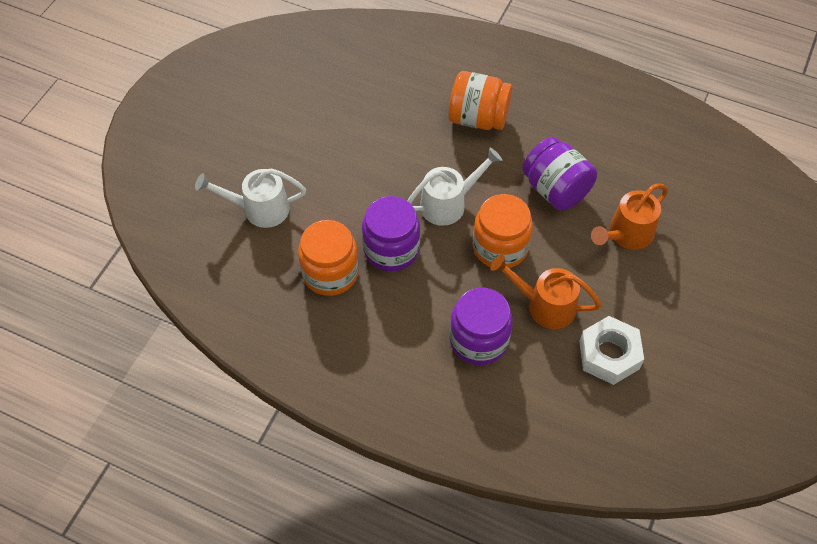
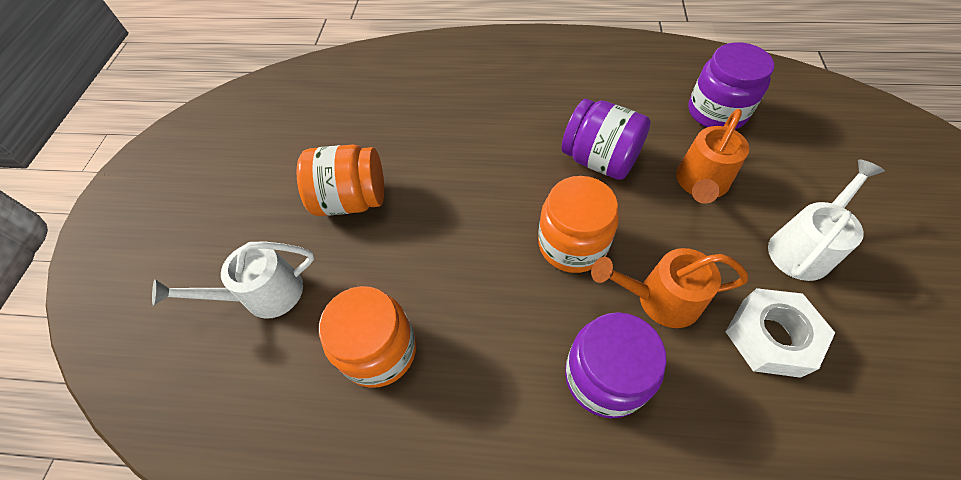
camera: 15 degrees left, 0 degrees up
(391, 249) = (446, 291): purple jar -> purple jar (717, 112)
(449, 203) = (492, 212): white watering can -> white watering can (803, 247)
(478, 118) = (484, 114): orange jar -> orange jar (352, 199)

